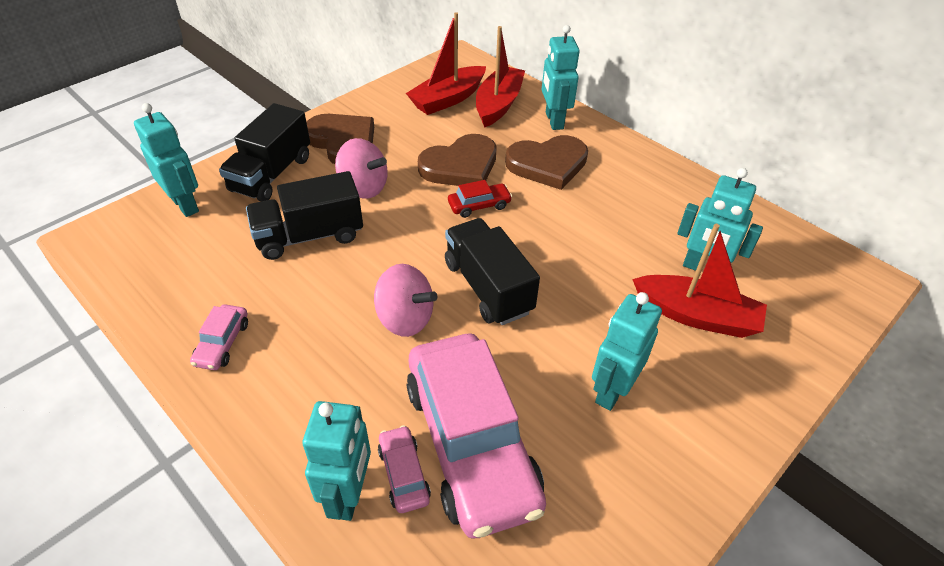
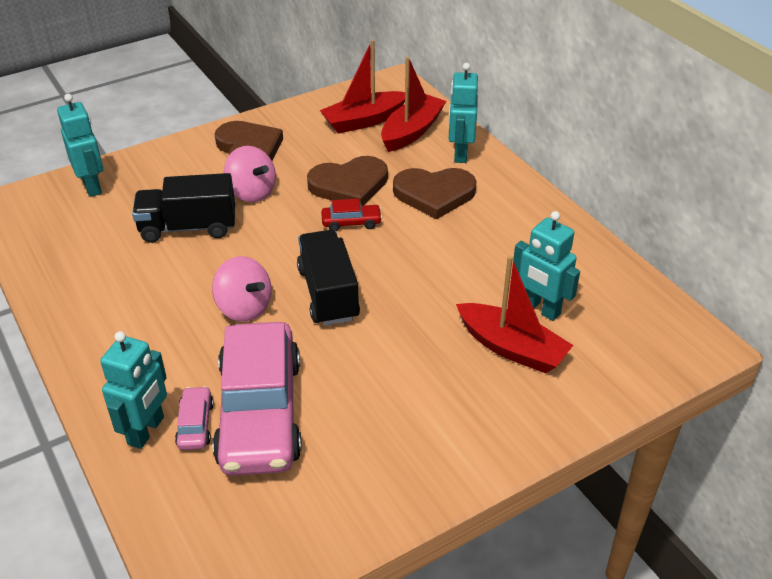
camera: 15 degrees right, 5 degrees down
(222, 343) = (86, 302): pink car -> none
(271, 174) = (174, 170): black truck -> none
(611, 390) = (400, 394): turquoise robot -> none

